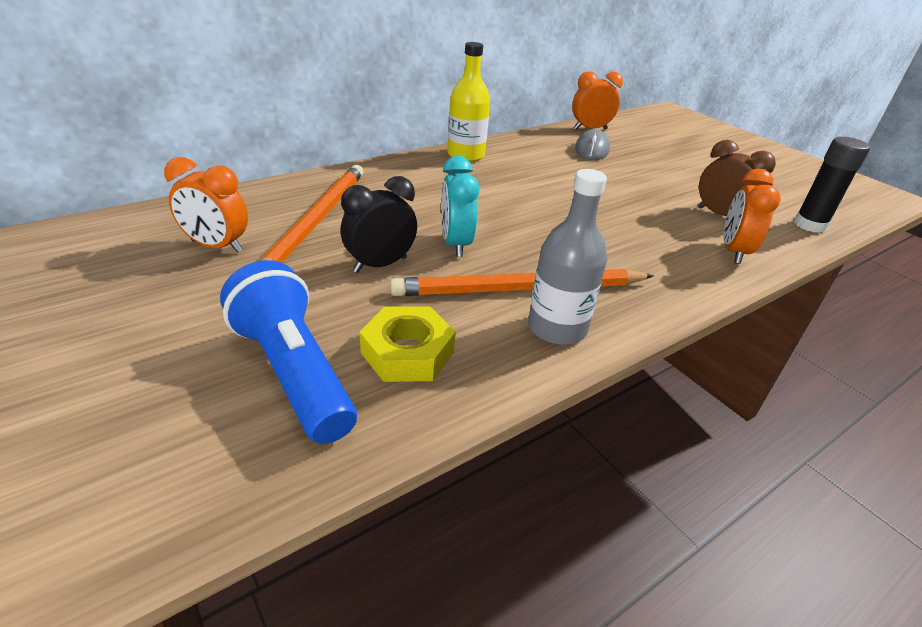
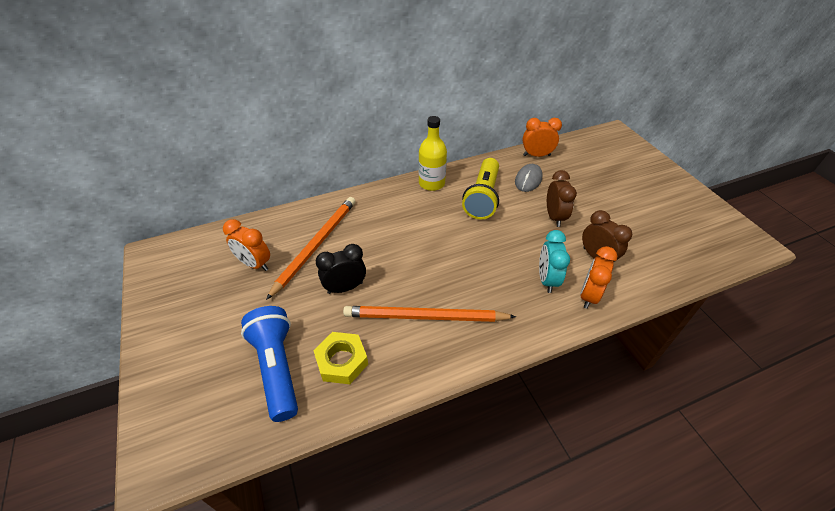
camera: 15 degrees right, 10 degrees up
(455, 244) = (397, 273): turquoise clock -> turquoise clock (547, 279)
(541, 166) = (482, 198): none -> yellow flashlight
(557, 328) = (436, 352): grey bottle -> none
(644, 181) = (554, 217): none -> brown clock
(809, 225) = (665, 272): black glue stick -> none

